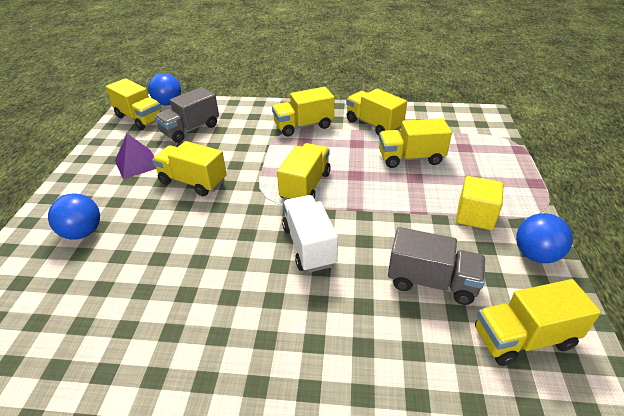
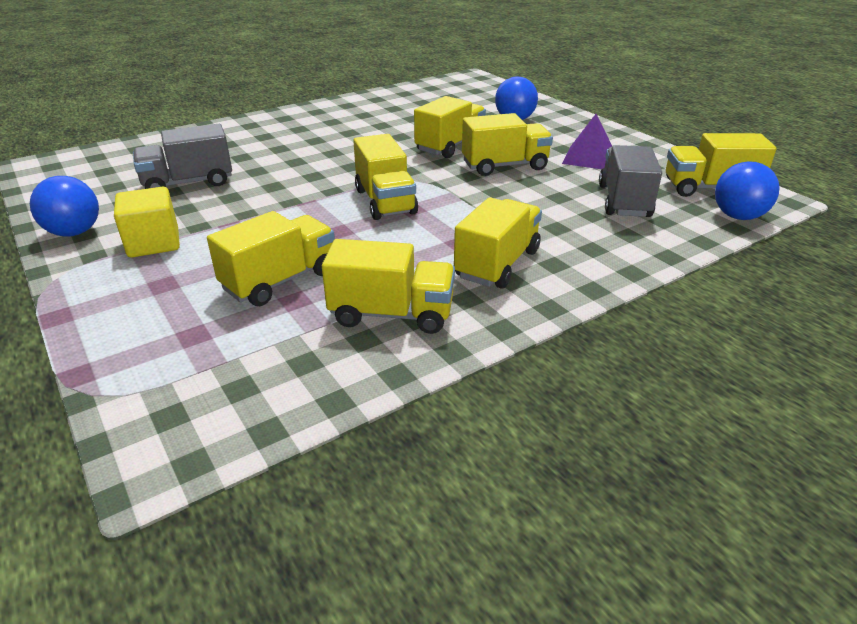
camera: 140 degrees right, 5 degrees down
(309, 246) = (322, 167): white truck -> none
(523, 338) = (97, 180): yellow truck -> yellow truck (450, 146)

